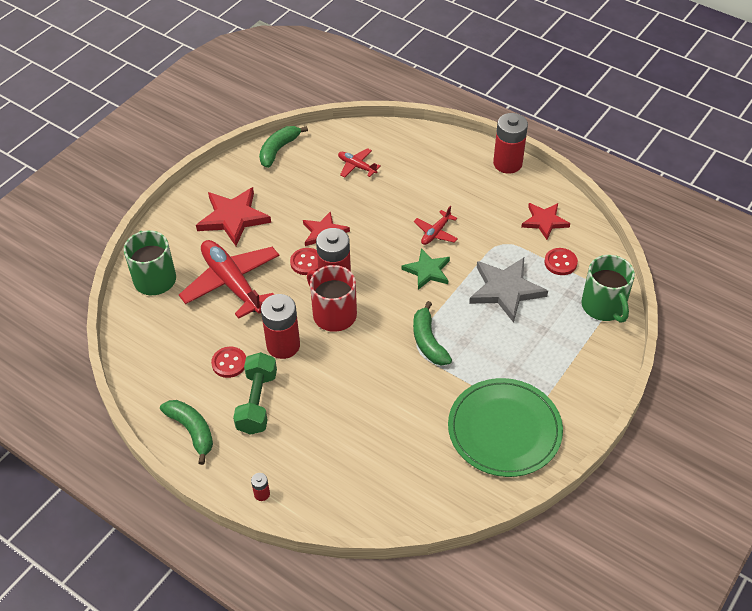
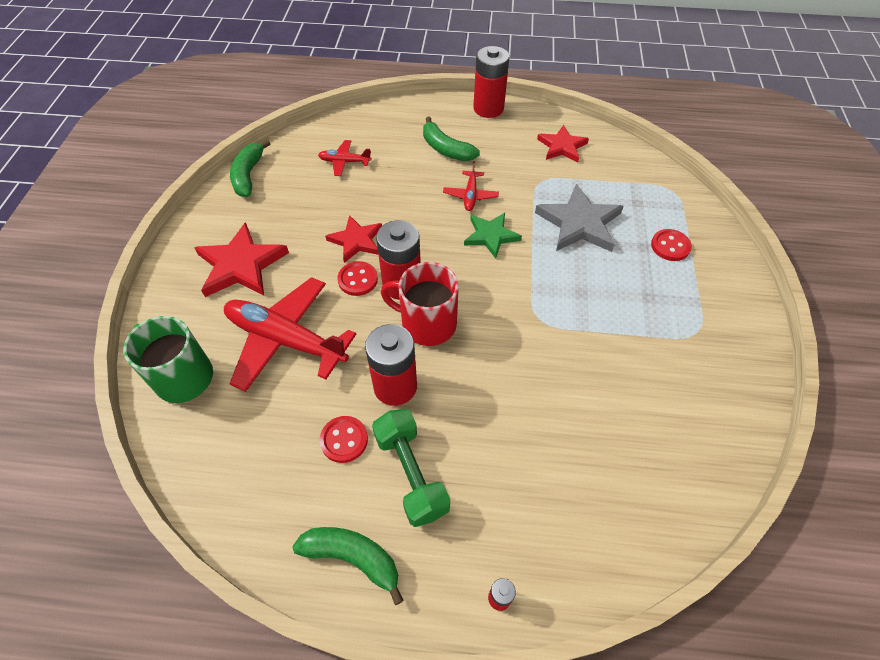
camera: 30 degrees left, 5 degrees up
(428, 341) = (547, 308): green banana -> green banana (446, 149)
(504, 430) = (694, 367): green plate -> none
(560, 262) = (606, 177): red button -> red button (670, 246)
(603, 306) = (676, 201): green mug -> none

